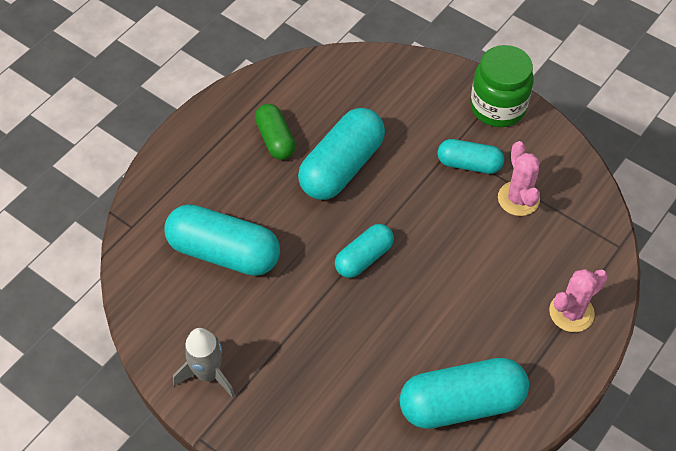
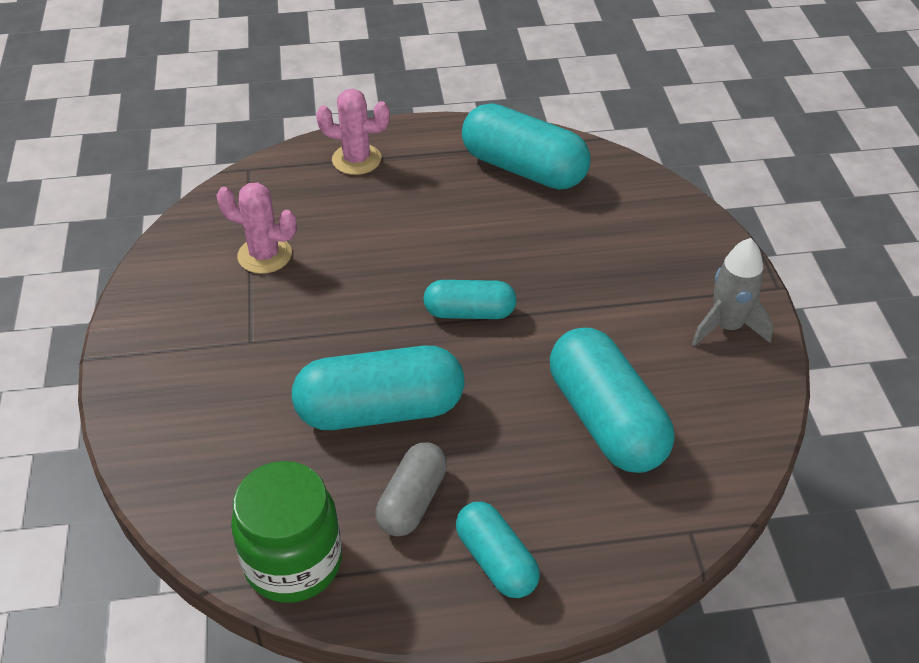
camera: 135 degrees left, 10 degrees down
(275, 139) = (412, 500): green capsule -> grey capsule
(469, 164) = (258, 314): turquoise capsule -> turquoise capsule (496, 561)
(498, 107) = (146, 342): green jar -> green jar (293, 562)
(518, 199) = (264, 255): pink cactus -> pink cactus turned 75 degrees clockwise

